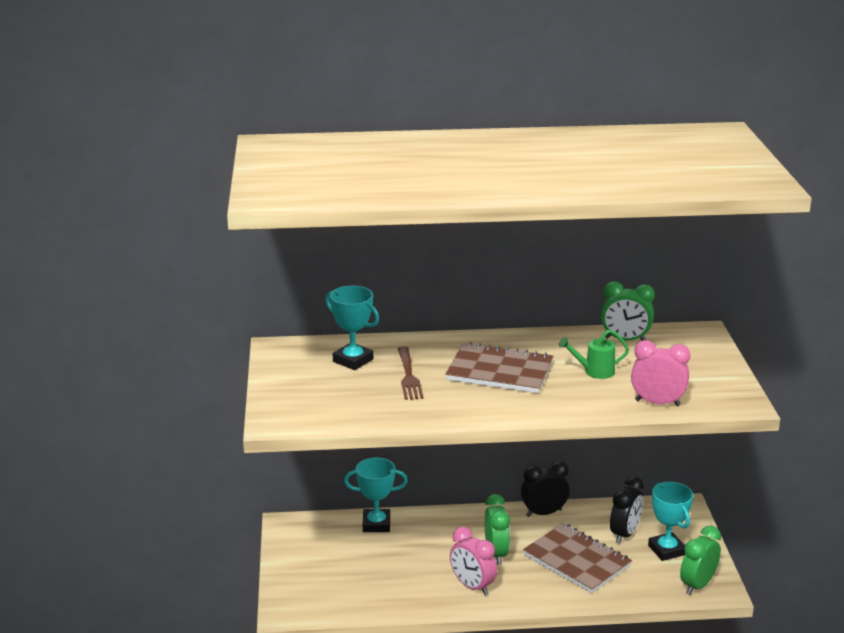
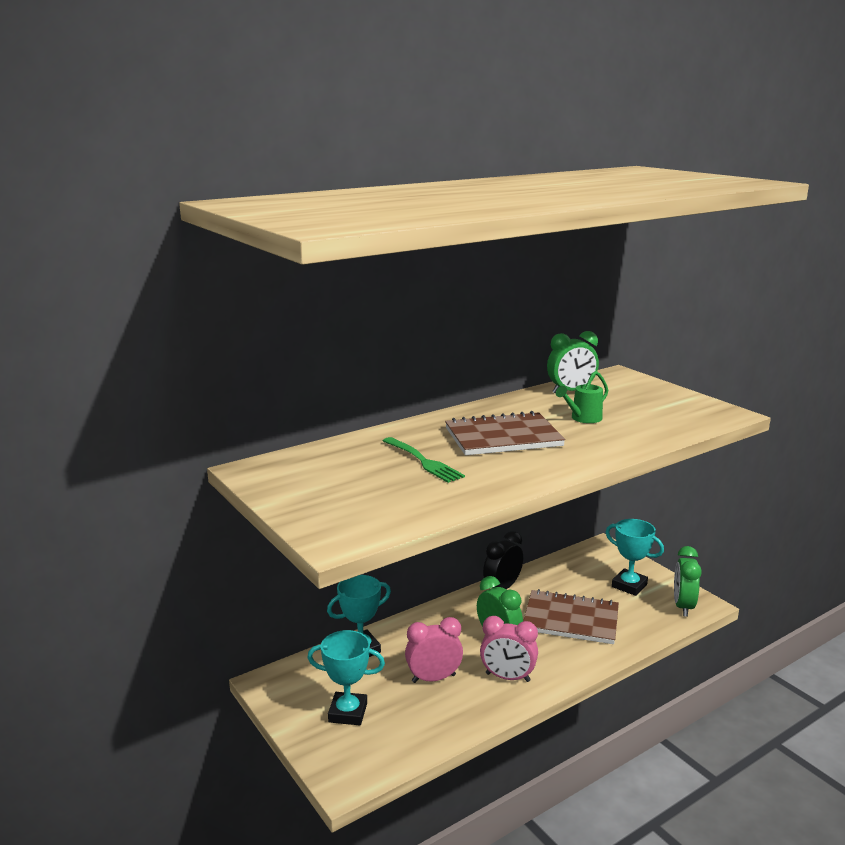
camera: 30 degrees left, 5 degrees down
(353, 360) = (348, 462): turquoise trophy -> turquoise trophy (348, 712)
(408, 375) = (422, 461): brown fork -> green fork
(624, 534) = (584, 583): black clock -> none
(657, 403) = (669, 429): pink clock -> pink clock (433, 678)

